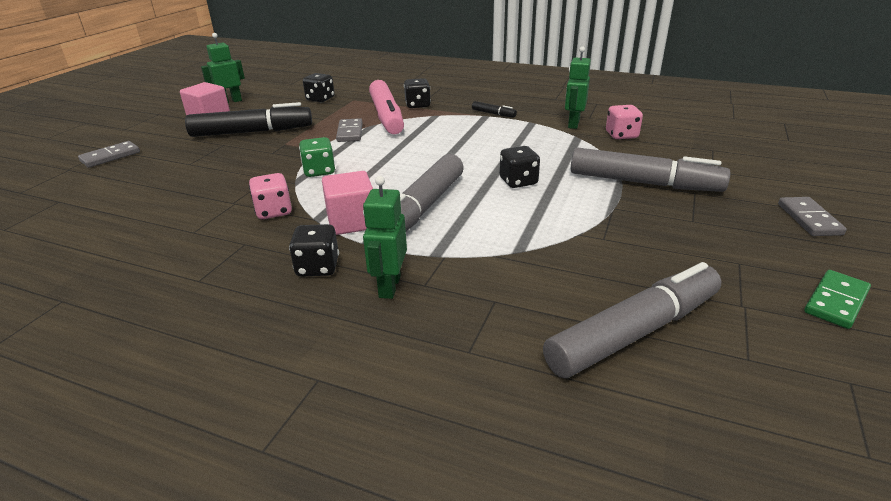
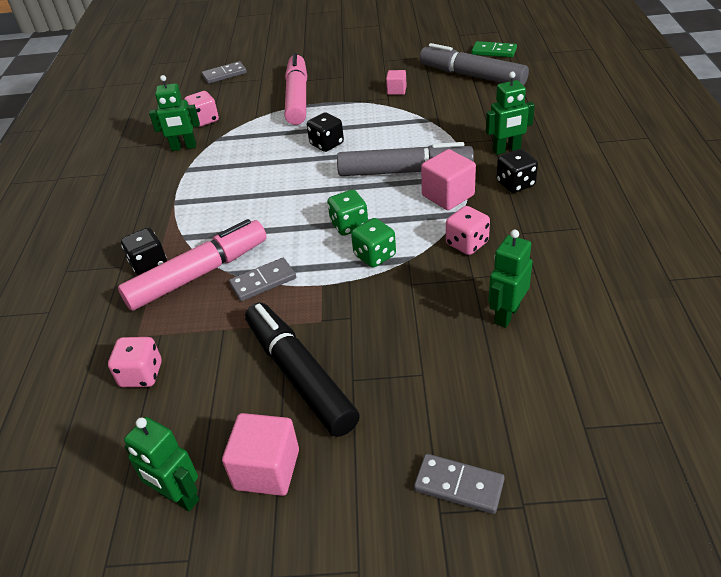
camera: 110 degrees left, 10 degrees up
(178, 204) = (506, 314): none -> green robot
(320, 99) = (141, 375): black dice -> pink dice
(371, 169) = (349, 225): none -> green dice
(493, 114) = (167, 199): black marker -> none
(622, 249) = (396, 90): none -> pink cube
(644, 183) = (297, 98): grey marker -> pink marker
(809, 219) = (317, 48): grey domino -> grey domino (224, 74)
(836, 301) = (401, 39): green domino -> green domino (494, 51)

